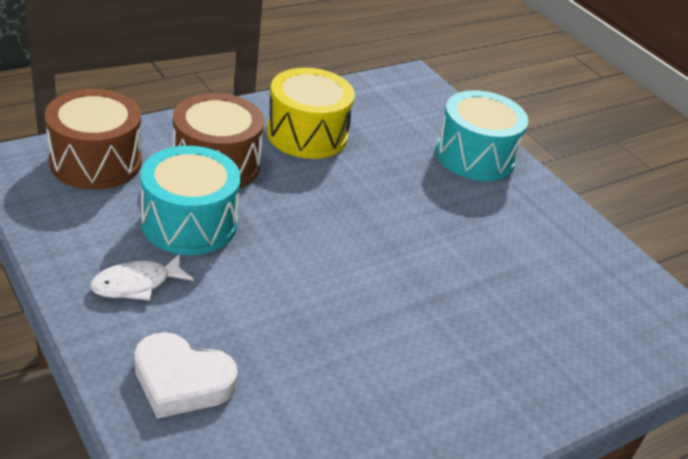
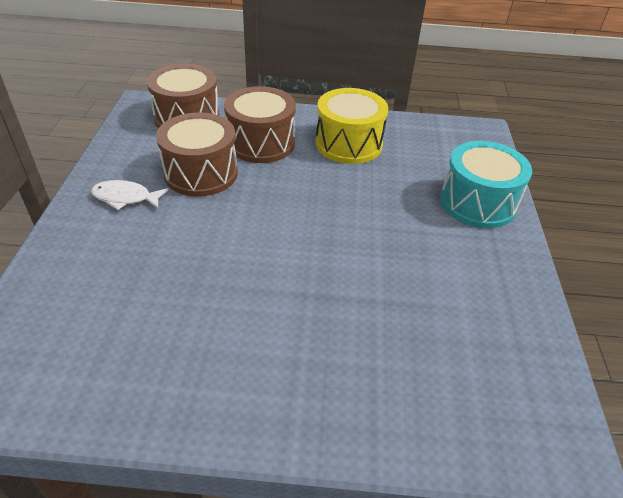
camera: 40 degrees right, 5 degrees up
(181, 381) = (80, 269): white heart -> none
(189, 223) = (201, 173): turquoise drum -> brown drum

